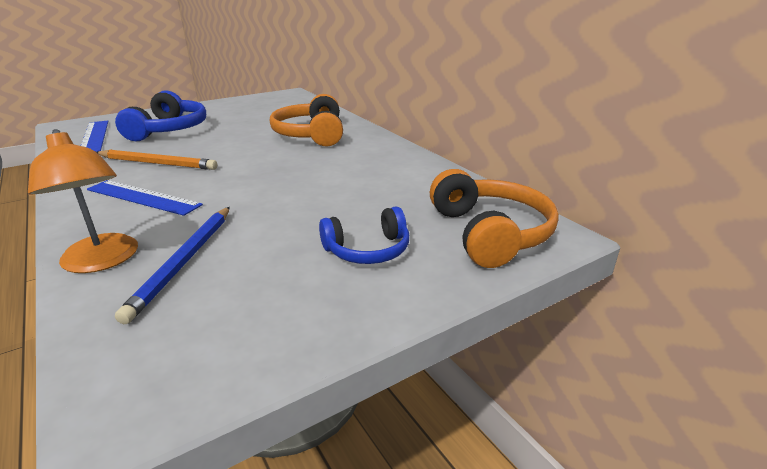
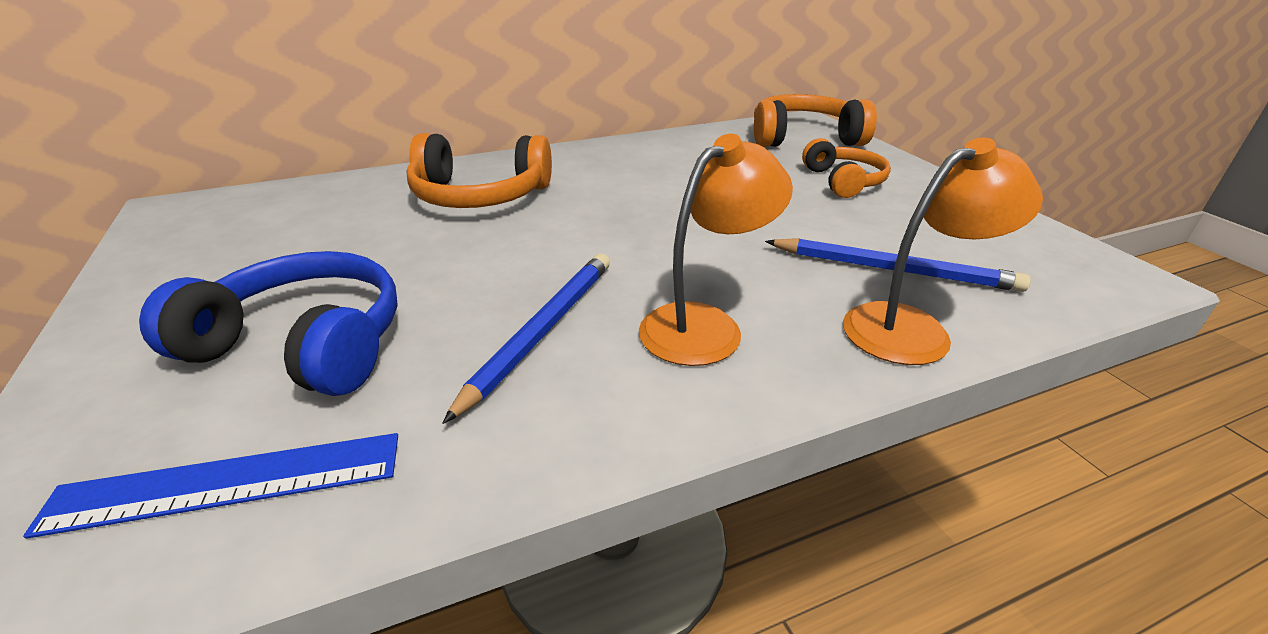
camera: 80 degrees left, 5 degrees up
(143, 197) = (705, 325): blue ruler -> orange lamp
(157, 163) = (542, 331): orange pencil -> blue pencil
(368, 250) = (843, 181): blue headphones -> orange headphones

